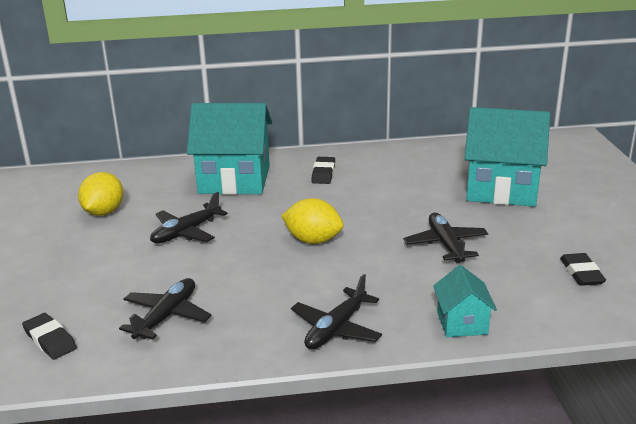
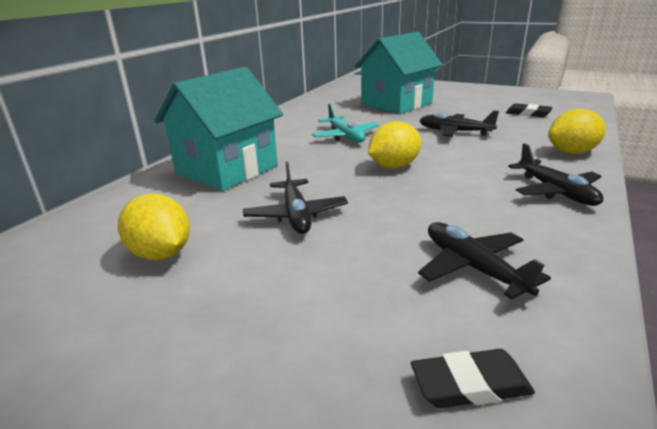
camera: 55 degrees left, 0 degrees up
(323, 173) = (283, 138): black eraser -> none
(361, 197) = (345, 136): none -> turquoise plane
(462, 323) = (572, 152): turquoise house -> yellow lemon

